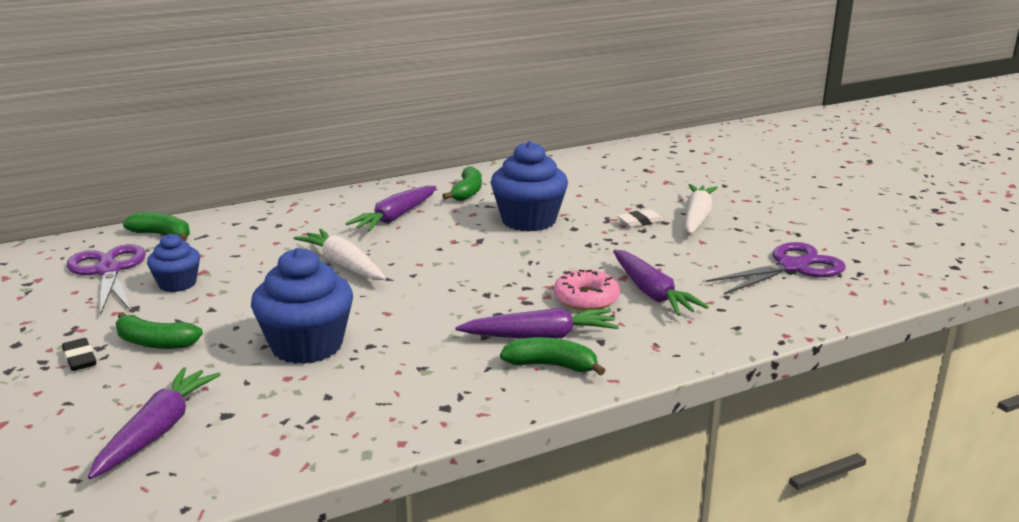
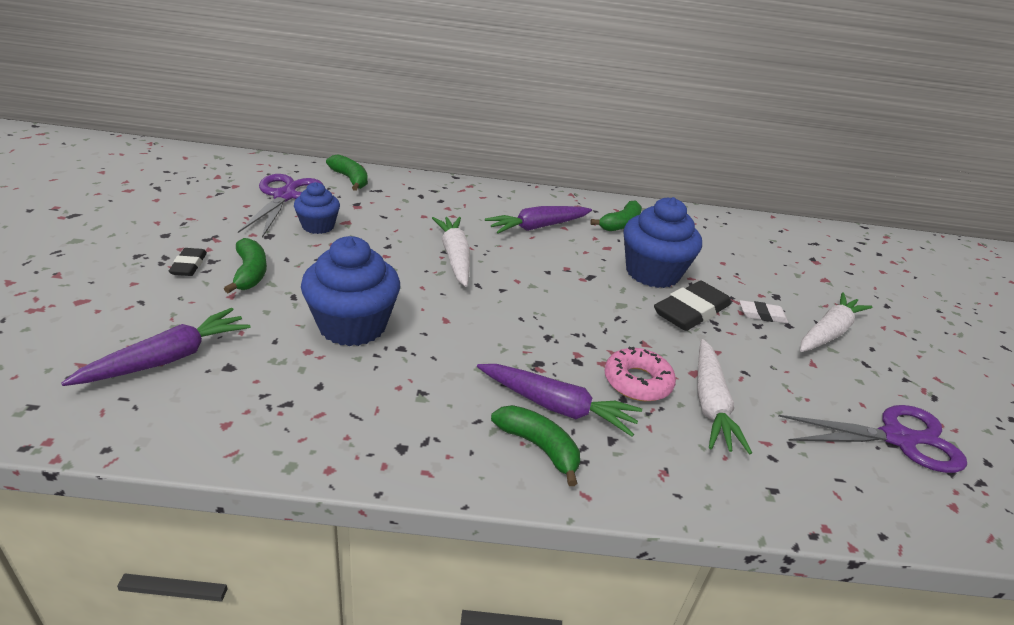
camera: 25 degrees right, 10 degrees up
(155, 343) = (250, 273): green banana -> green banana turned 150 degrees counterclockwise
(584, 238) = (691, 311): none -> black eraser
(651, 293) = (710, 404): purple carrot -> white carrot

